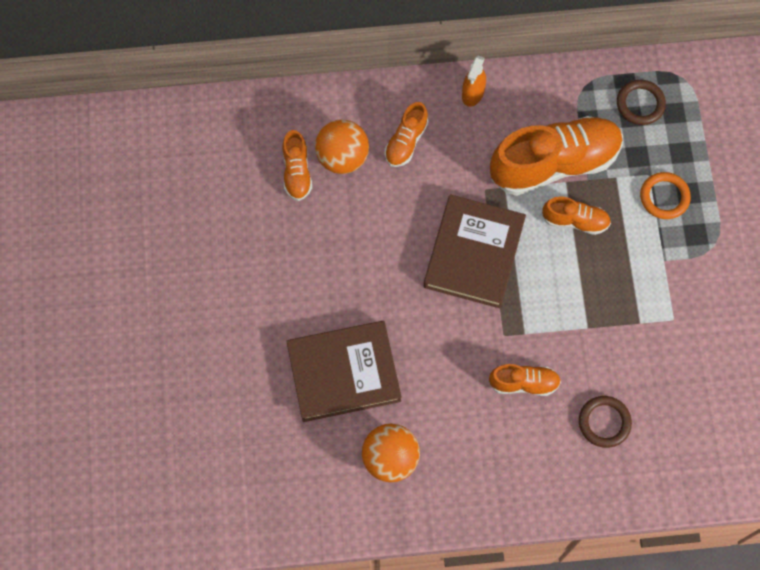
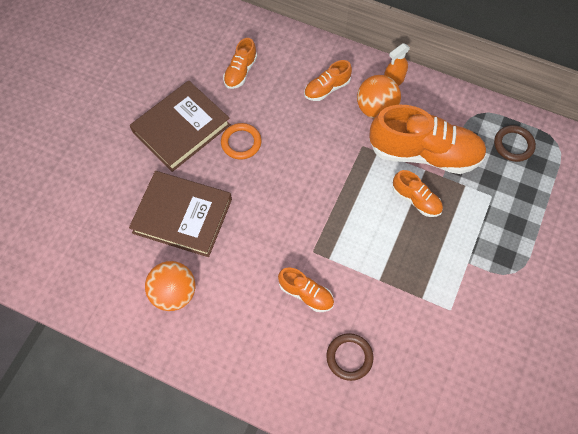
camera: 30 degrees right, 5 degrees down
(342, 157) = (277, 77): orange ball -> orange ball (376, 109)
(474, 254) = (327, 184): brown book -> brown book (181, 128)
(664, 197) = (495, 217): orange ring -> orange ring (241, 143)

